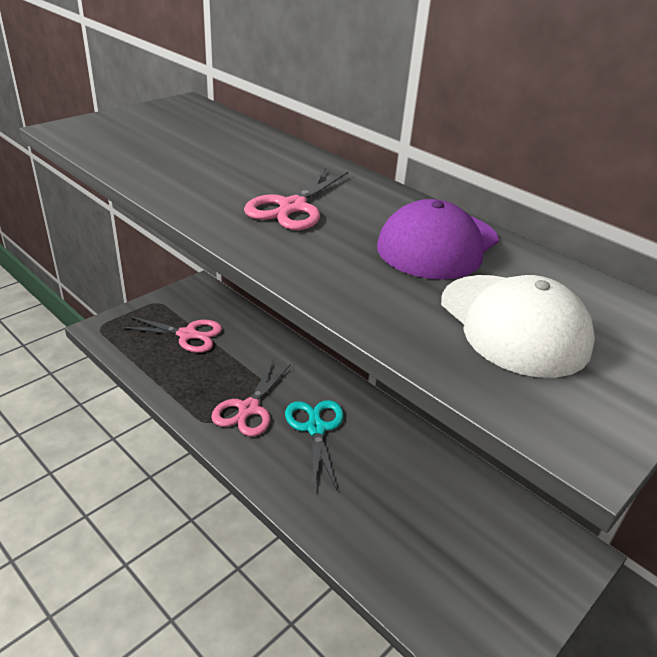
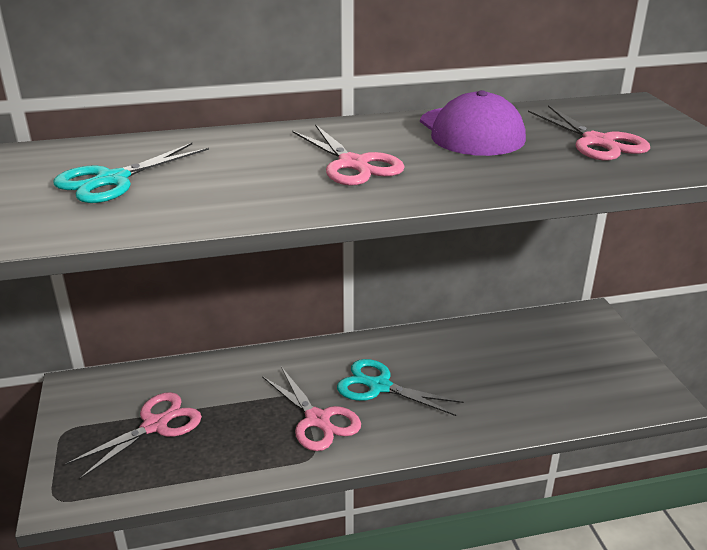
camera: 55 degrees left, 5 degrees down
(174, 137) = (112, 180): none -> turquoise scissors
(513, 324) = (597, 142): white cap -> pink scissors

